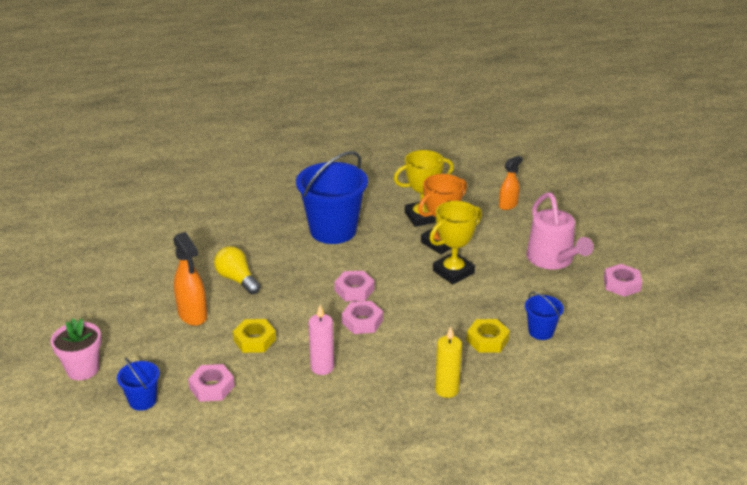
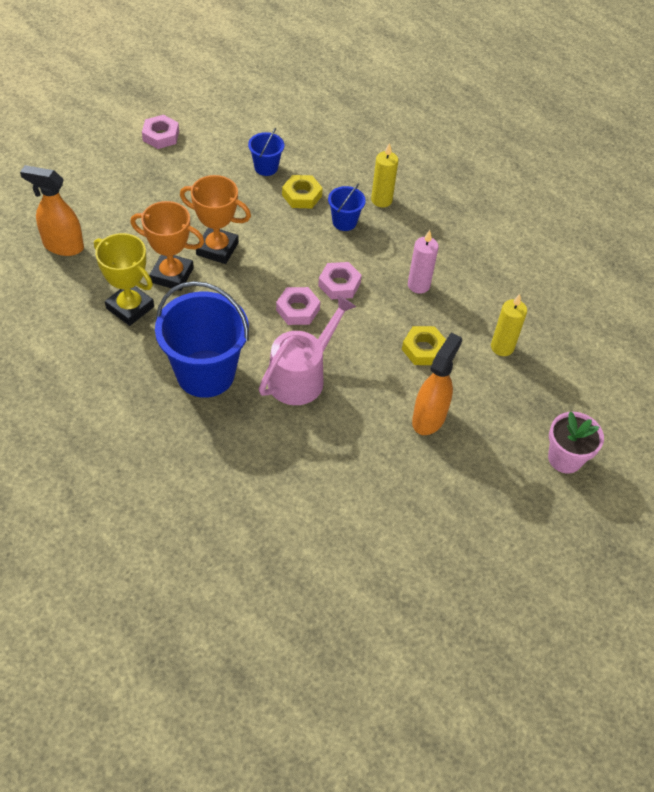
camera: 125 degrees left, 20 degrees up
(142, 401) = (557, 386): blue bucket -> blue bucket (344, 222)
(212, 387) = (502, 347): pink nut -> yellow candle
(237, 279) = (349, 413): yellow light bulb -> none
(453, 272) = (217, 249): yellow trophy -> orange trophy
(508, 205) = (63, 246): orange spray bottle -> orange spray bottle, size x1.55
(553, 260) = (150, 186): pink watering can -> pink watering can (302, 376)

